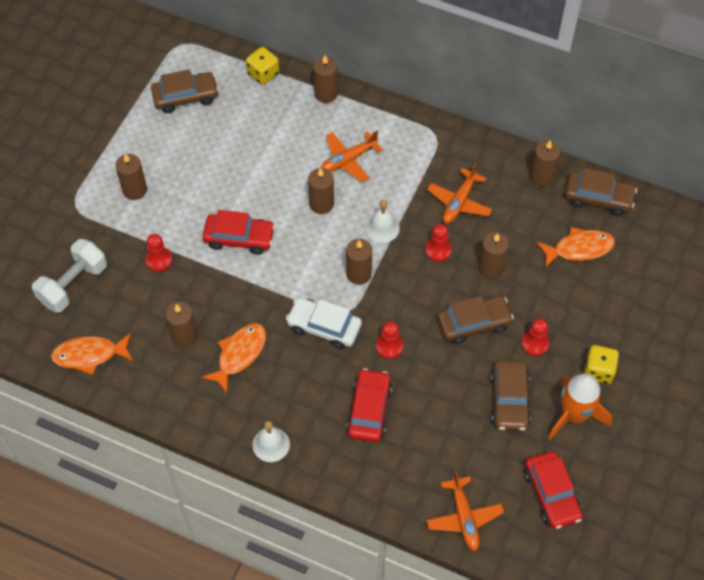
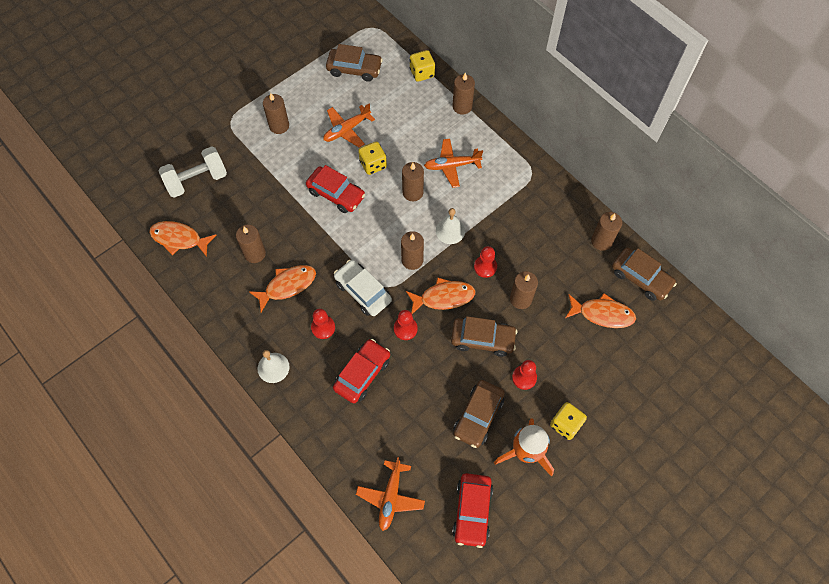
camera: 25 degrees right, 5 degrees up
(159, 260) = (268, 186): red pawn -> red pawn (323, 328)
(262, 191) = (373, 164): none -> yellow dice
(412, 298) = (443, 297): none -> orange fish
(459, 202) = (522, 235): orange plane -> orange plane (347, 130)

